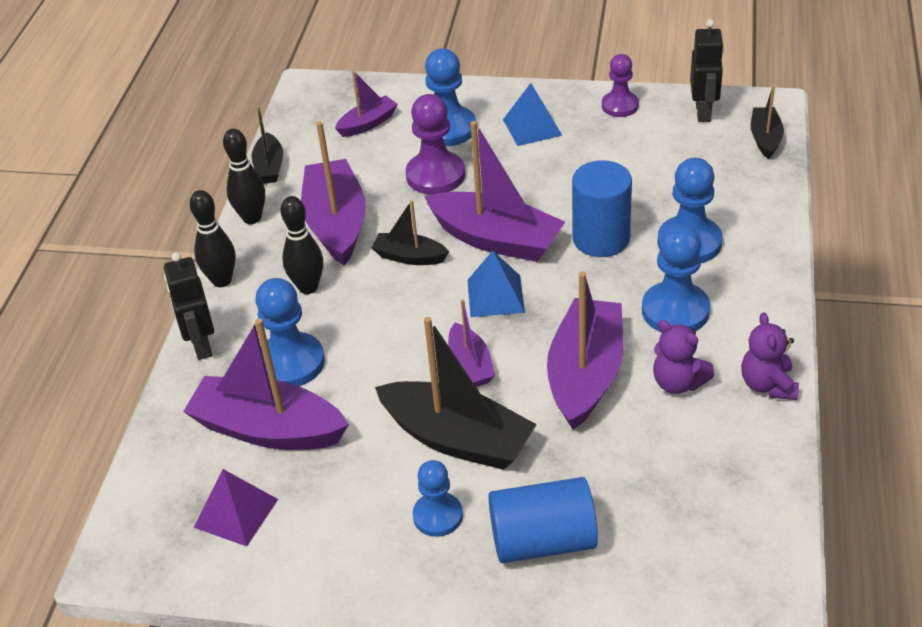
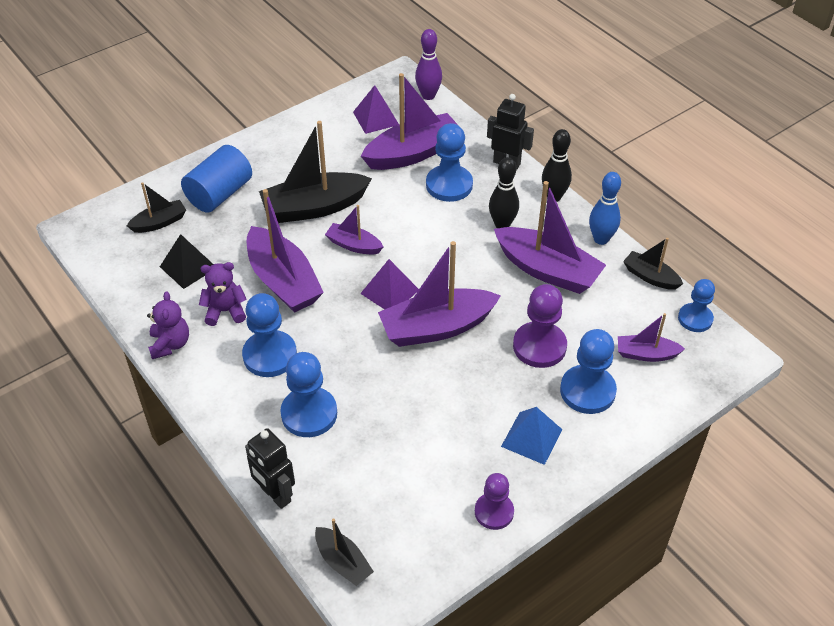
camera: 130 degrees right, 5 degrees up
(135, 498) = (428, 95): none -> purple bowling pin
(252, 218) = (601, 239): black bowling pin -> blue bowling pin
(368, 124) = (646, 354): purple boat -> purple boat turned 90 degrees clockwise
(409, 257) = (473, 280): black boat -> black boat (159, 223)
(438, 516) = (282, 172): blue pawn -> blue pawn (695, 319)
(495, 296) = (389, 291): blue pyramid -> purple pyramid
(601, 238) = (371, 375): blue cylinder -> none
(672, 462) = (188, 267): none -> black pyramid
(703, 112) = (420, 556): black robot -> black robot (275, 495)
(768, 385) = (170, 344): purple teddy bear -> purple teddy bear turned 45 degrees clockwise

